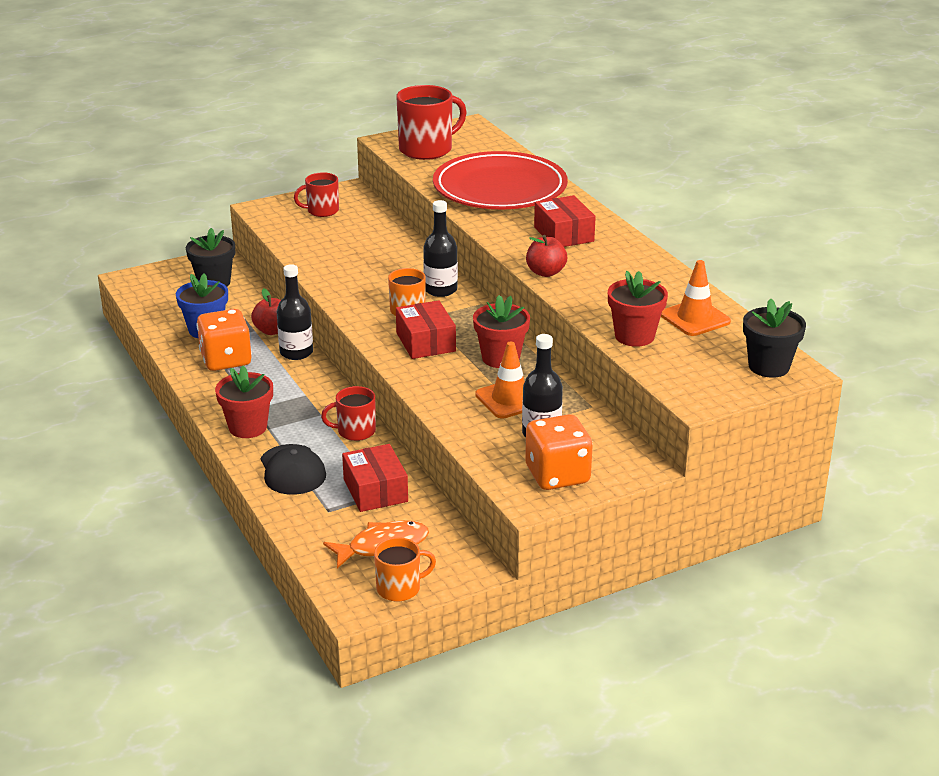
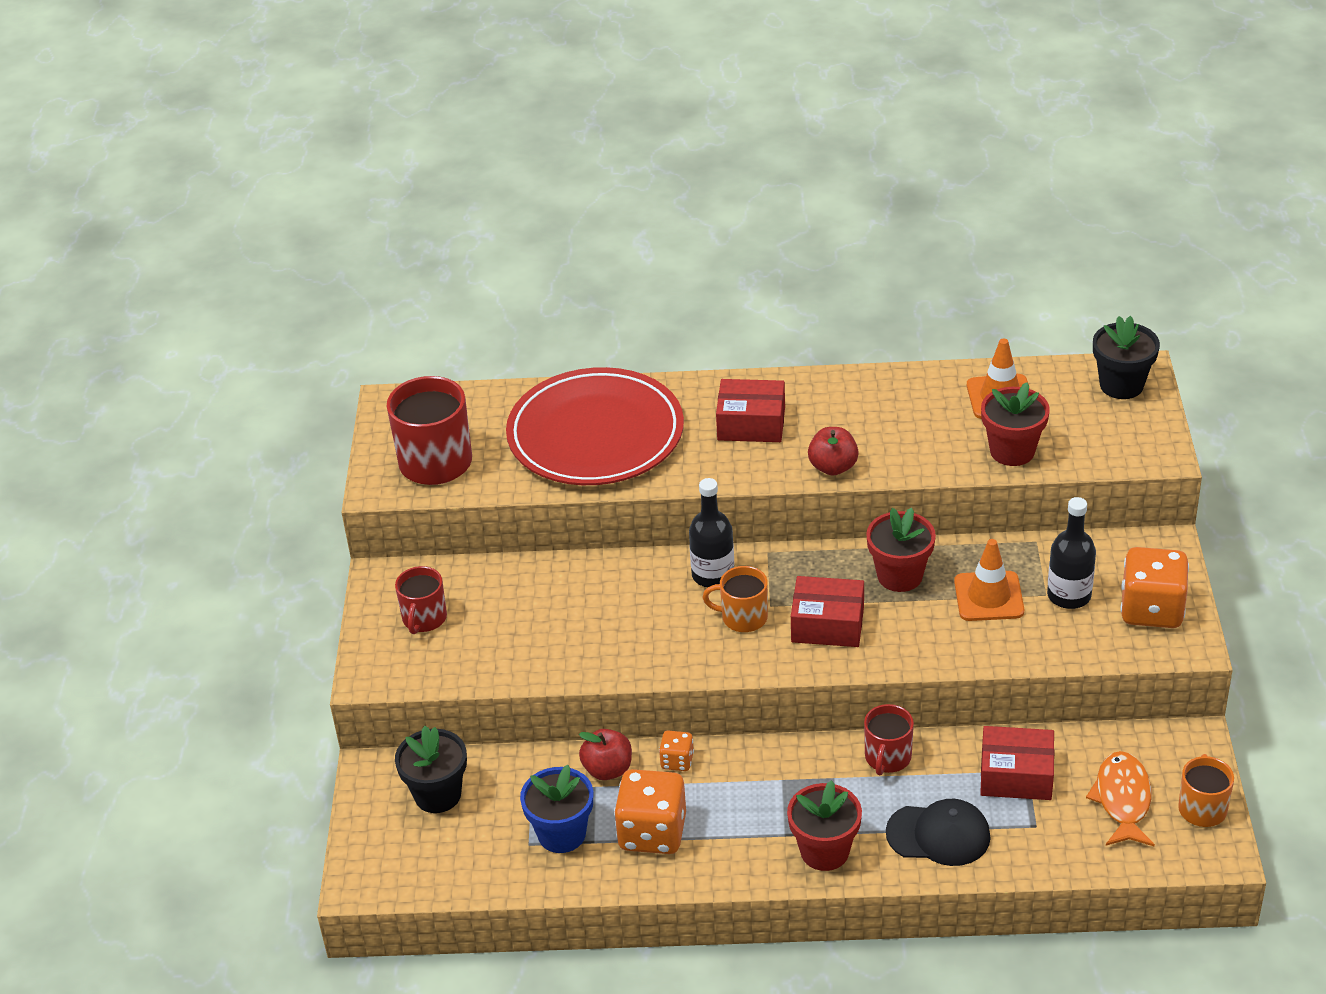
camera: 60 degrees left, 10 degrees up
(296, 352) = (677, 761): black bottle -> orange dice

